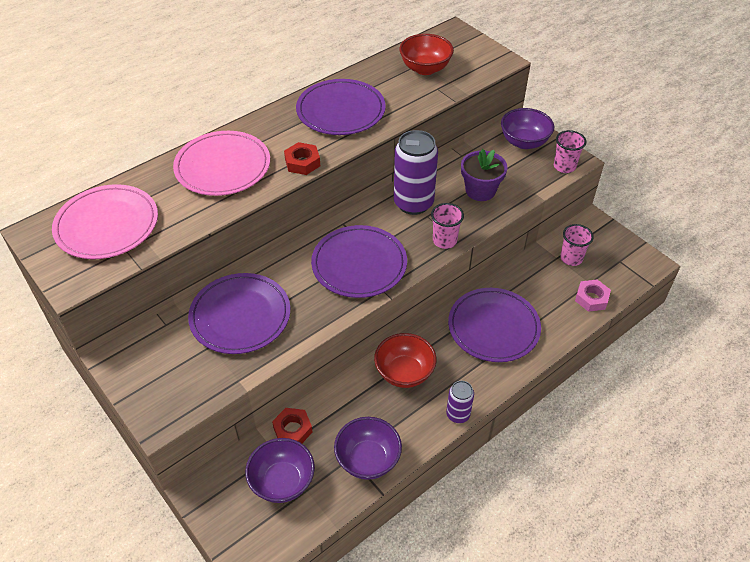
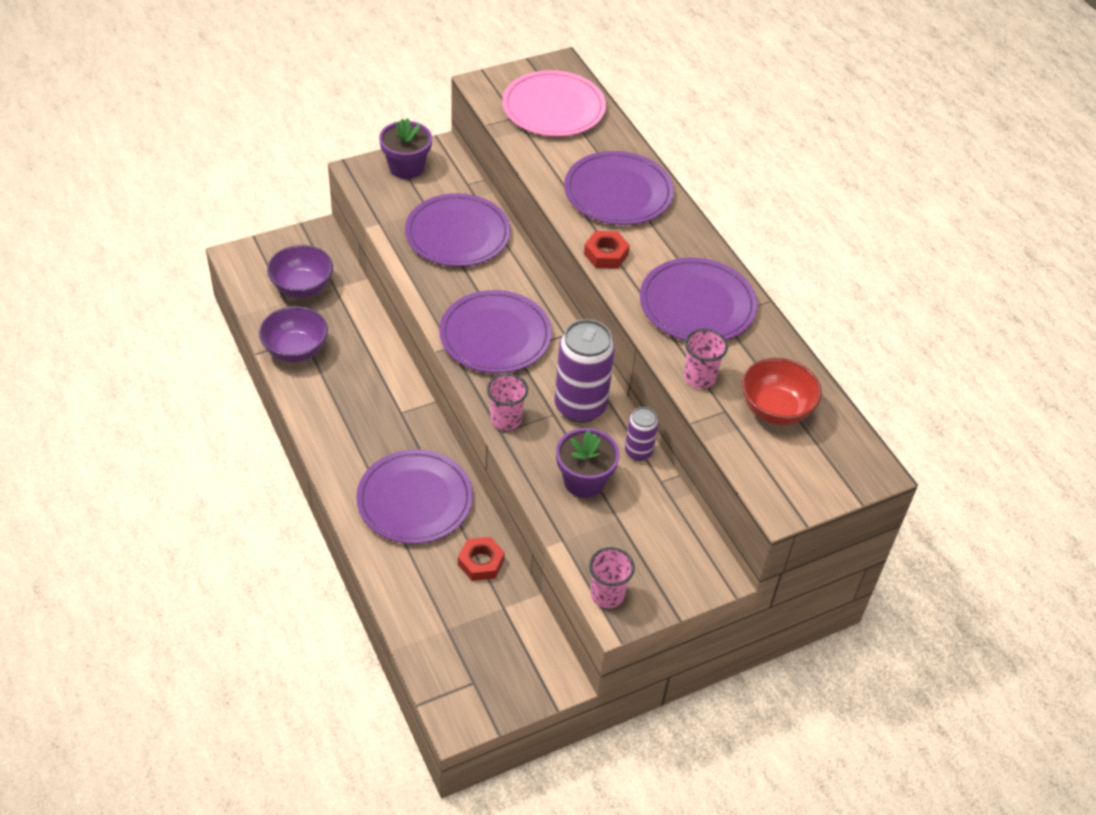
camera: 100 degrees right, 0 degrees up
(147, 380) = (406, 167): none -> purple flower pot
(223, 166) = (618, 192): pink plate -> purple plate
(292, 430) = (354, 303): red nut -> red nut (481, 562)
(404, 373) = (384, 402): red bowl -> none
(458, 414) = (313, 433): purple can -> purple can (638, 452)
(524, 142) = (673, 564): purple bowl -> none
(571, 258) = (497, 624): pink cup -> pink cup (699, 378)
(591, 298) = (420, 620): pink nut -> none

